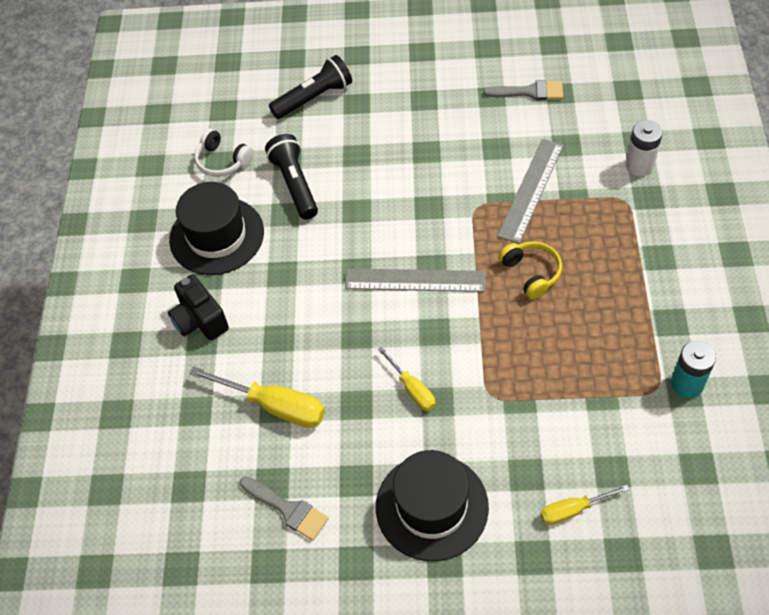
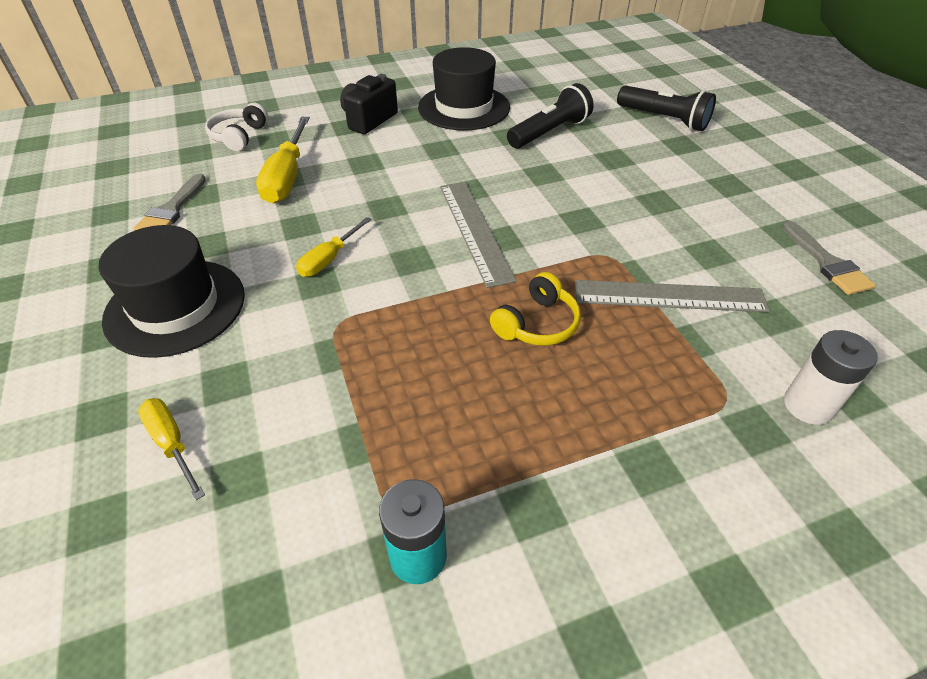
camera: 65 degrees right, 10 degrees down
(223, 161) = (548, 92): white headphones -> white headphones (239, 136)

